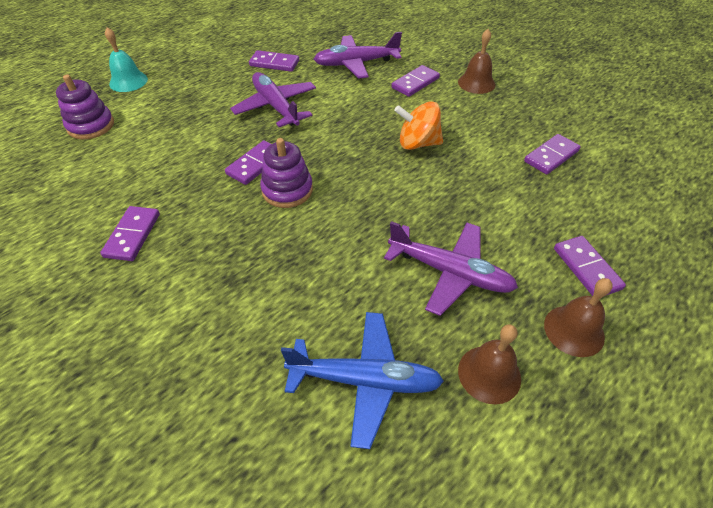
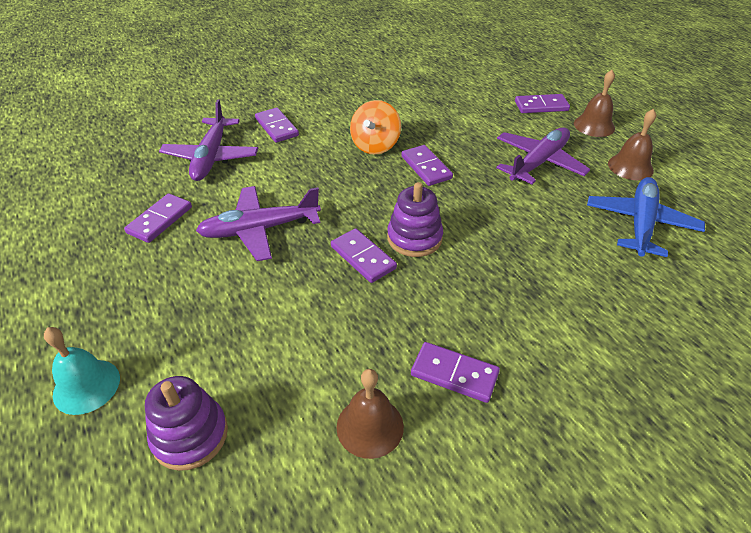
camera: 75 degrees left, 5 degrees down
(476, 83) = (299, 95): brown bell -> brown bell (370, 426)
(551, 156) = (420, 87): purple domino -> purple domino (426, 167)

